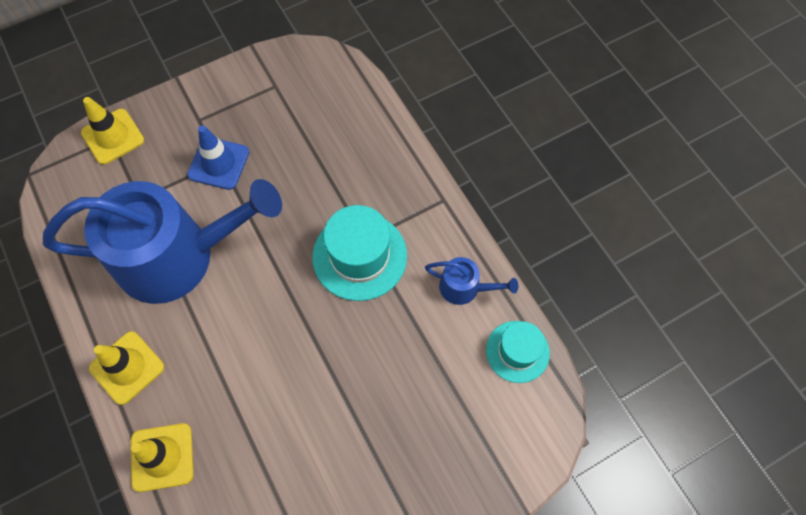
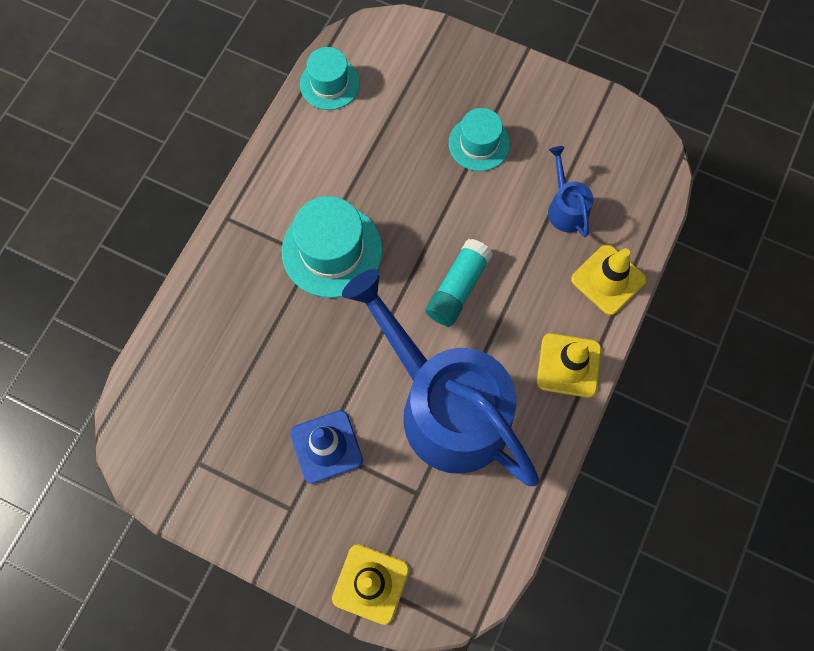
camera: 125 degrees left, 5 degrees up
(255, 328) = (458, 288): none -> turquoise glue stick
(367, 441) = (479, 143): none -> turquoise hat
(464, 287) = (301, 151): blue watering can -> blue watering can (566, 208)

